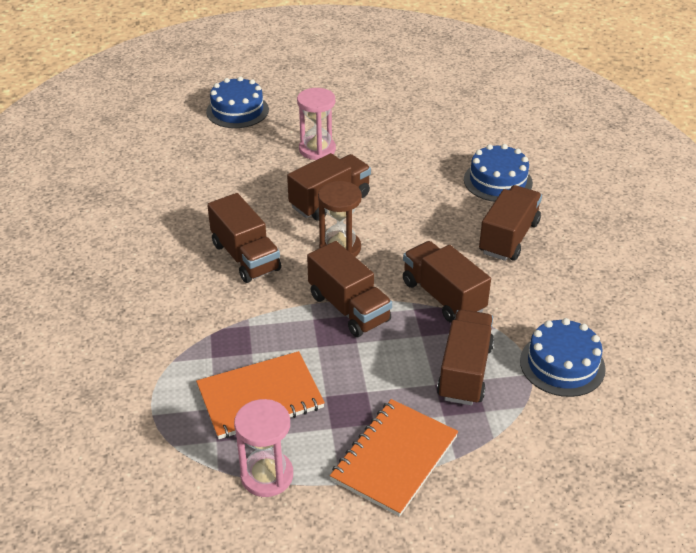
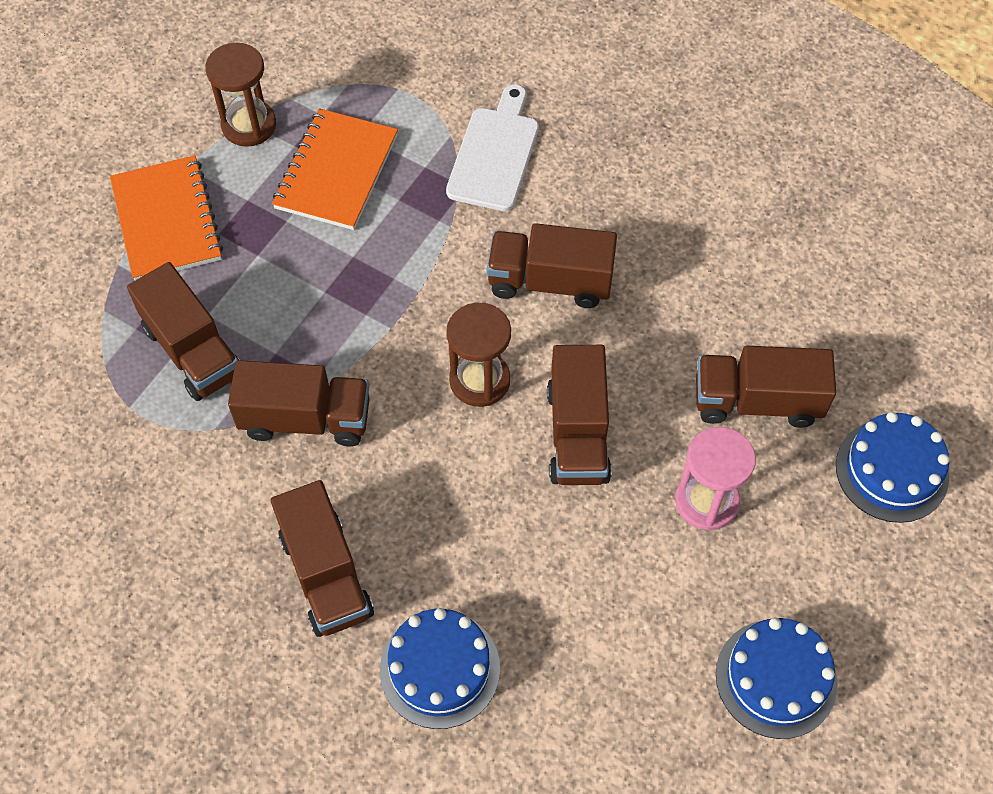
camera: 130 degrees right, 20 degrees up
(168, 331) = (495, 154): none -> white cutting board
(267, 475) = (249, 125): pink hourglass -> brown hourglass
(349, 308) = (377, 319): brown truck -> brown truck (757, 401)
(562, 364) = (109, 444): blue cake -> blue cake (776, 678)

